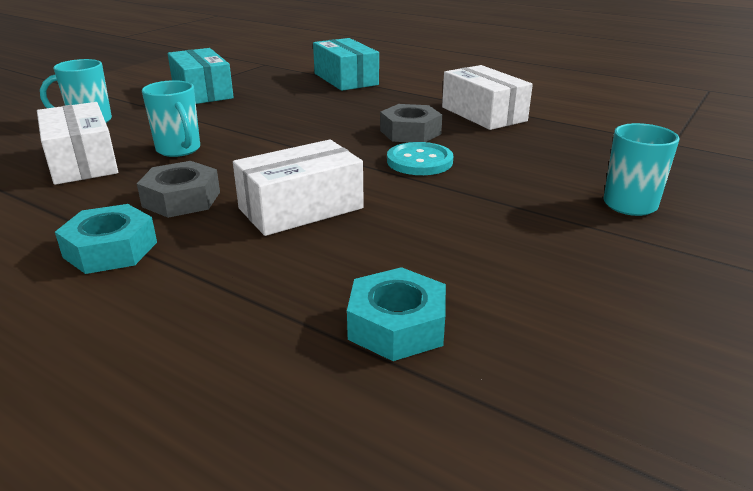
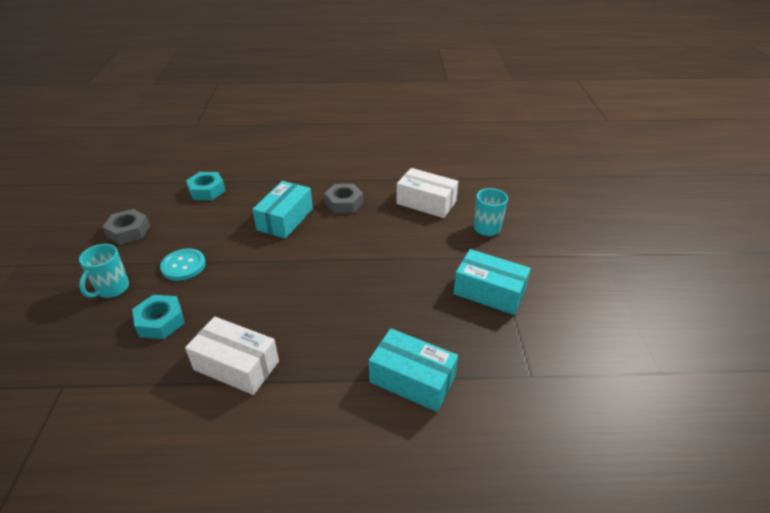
camera: 145 degrees right, 10 degrees up
(110, 249) = (334, 176): turquoise nut -> turquoise nut (160, 321)
(179, 150) = (396, 229): turquoise mug -> none
(301, 208) = (285, 219): white box -> turquoise box
(410, 132) = (279, 307): grey nut -> grey nut (129, 231)
(419, 161) = (251, 277): turquoise button -> turquoise button (183, 266)

